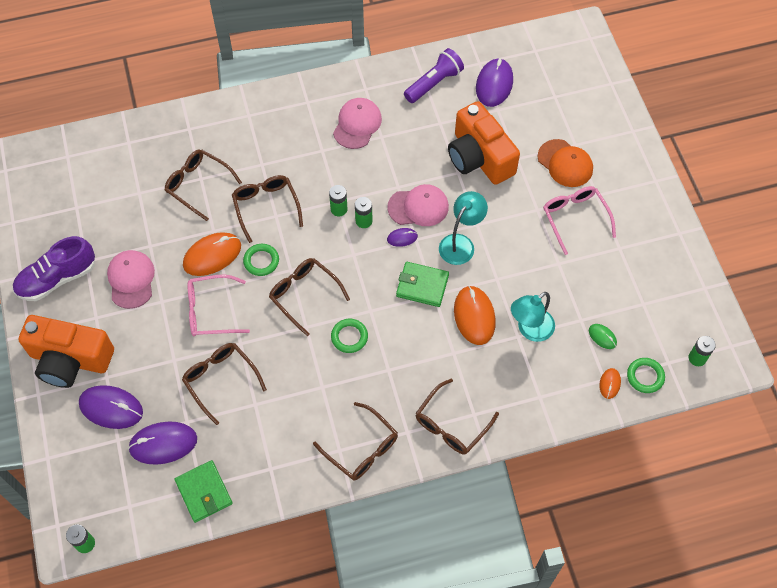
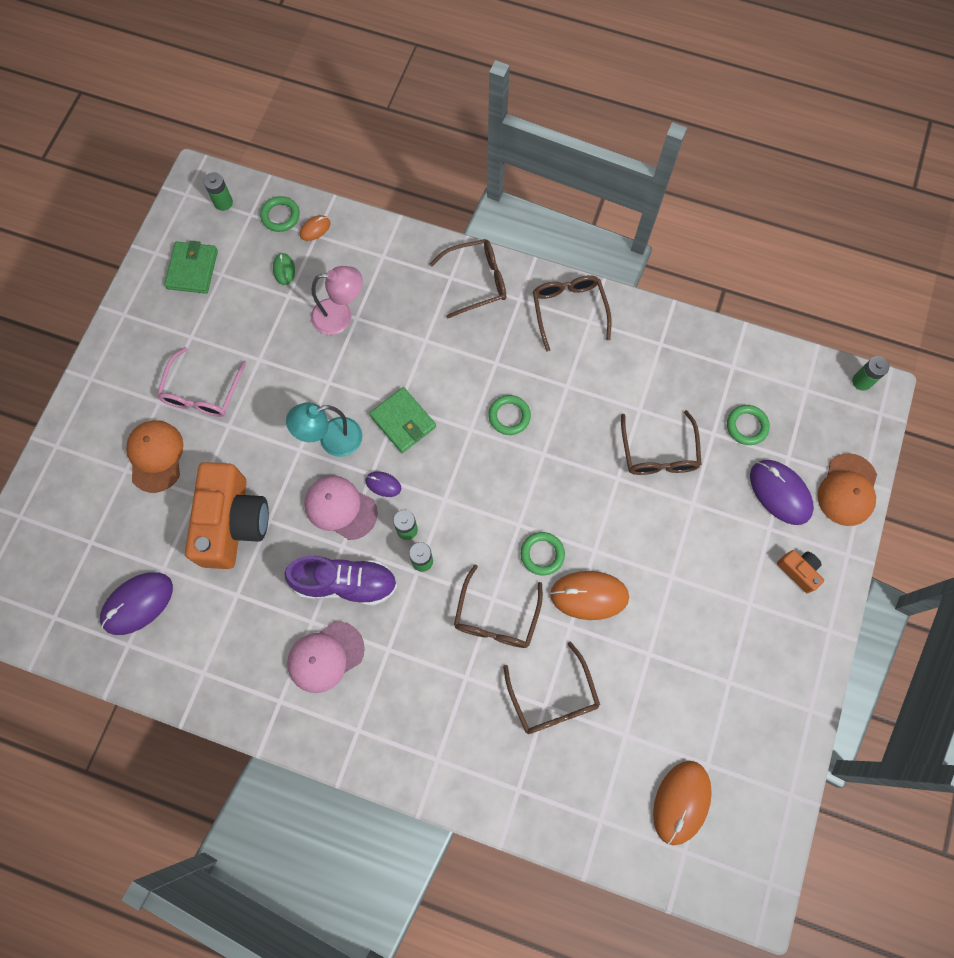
camera: 145 degrees left, 10 degrees up
(57, 278) = (771, 679): purple shoe -> purple shoe (345, 583)
(58, 443) = (847, 490): none -> orange cap
(70, 360) = (798, 571): orange camera -> orange camera, size x0.44
(131, 280) = (691, 624): pink cap -> none
(163, 444) = (746, 426): purple mouse -> green ring
(204, 492) = (732, 360): green wallet -> green wallet (192, 269)
(211, 311) = (627, 531): pink glasses -> none
(304, 295) = (523, 487): brown glasses -> none
(434, 83) = (199, 653): purple flashlight -> none
(474, 316) = (379, 360): orange mouse -> orange mouse (681, 802)
(530, 330) = (340, 316): turquoise lamp -> pink lamp

